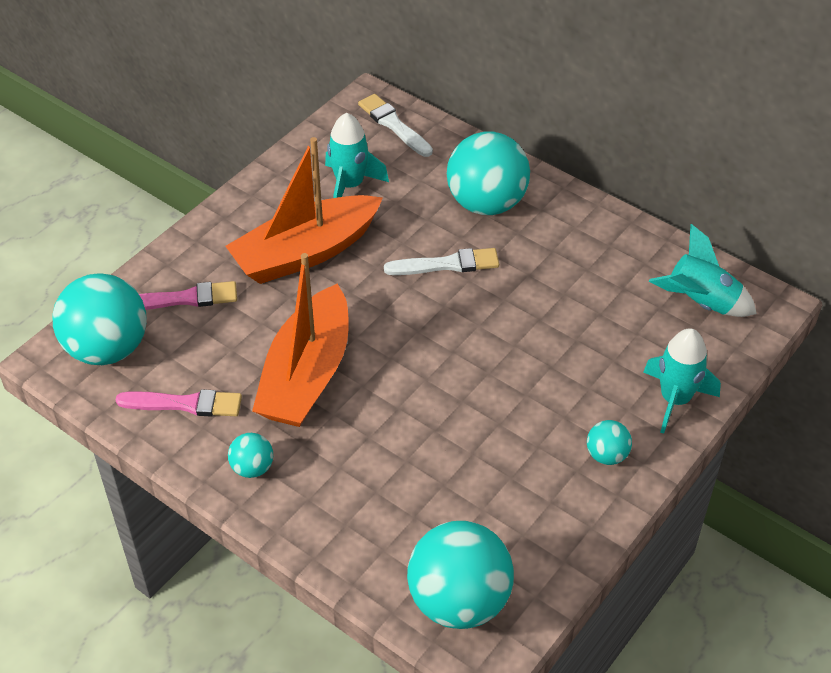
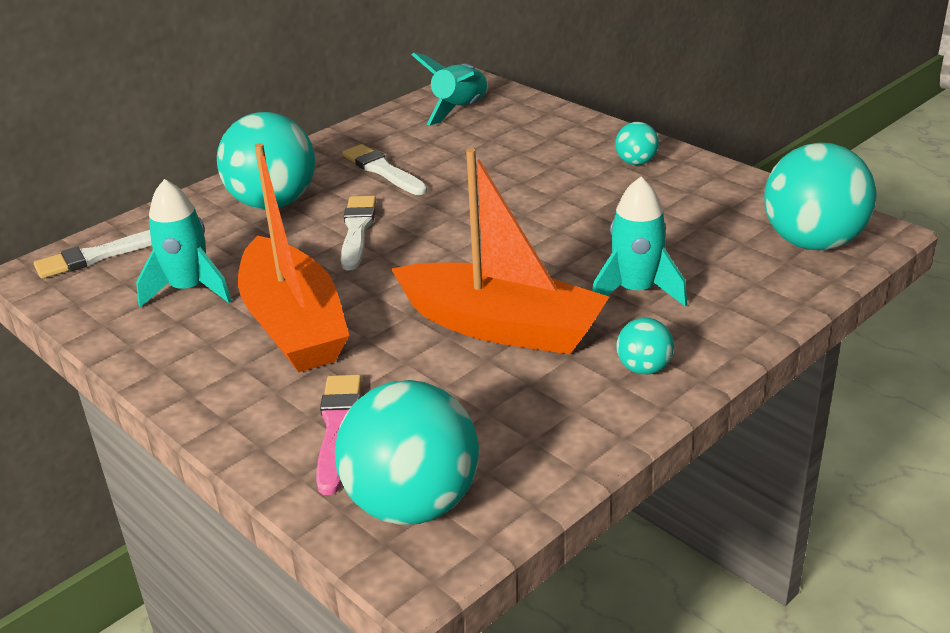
camera: 80 degrees left, 15 degrees down
(185, 404) = (533, 425): pink brush -> none
(557, 264) = (383, 170): none -> white brush
(675, 399) = (573, 129): turquoise rocket -> turquoise rocket (636, 291)

